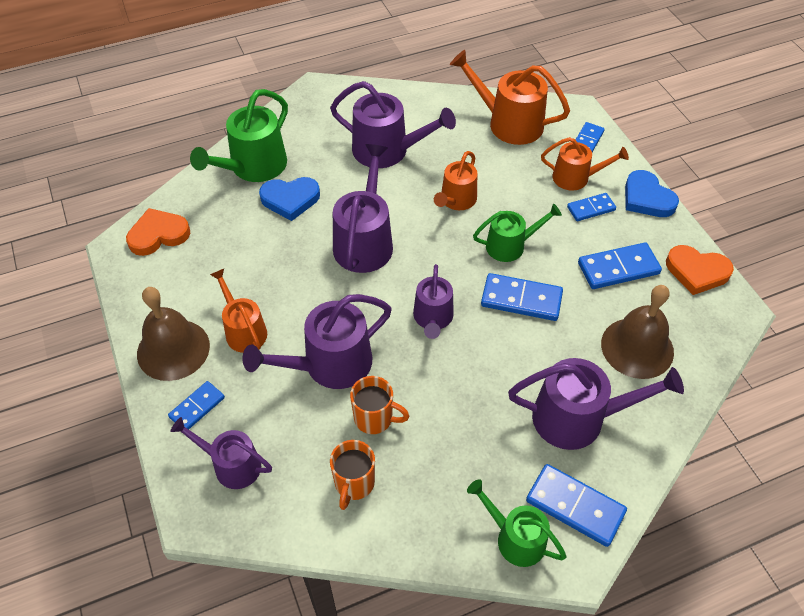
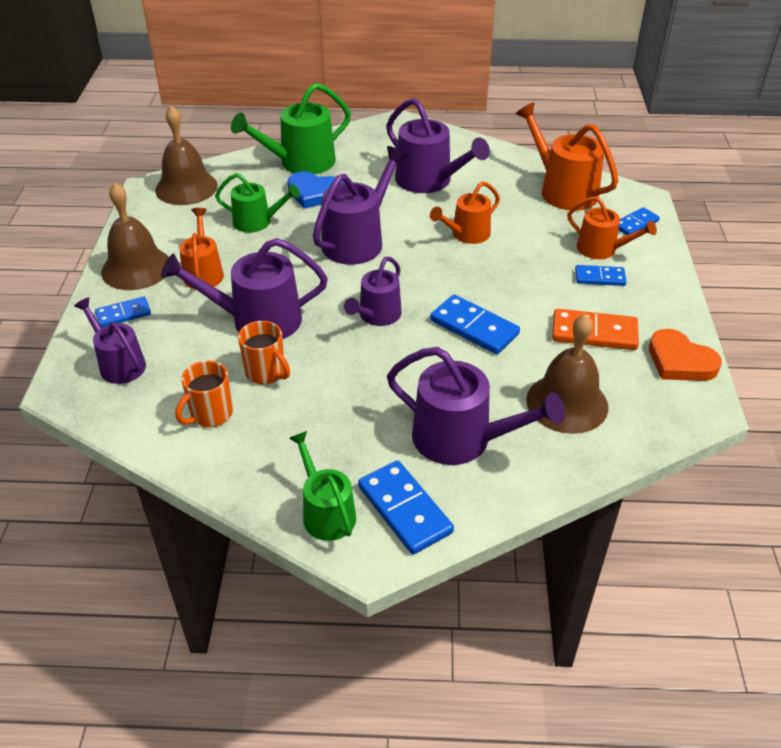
camera: 25 degrees right, 10 degrees down
(158, 235) = (186, 187): orange heart -> brown bell
(510, 246) = (494, 283): green watering can -> green watering can (257, 222)
(618, 268) = (594, 333): blue domino -> orange domino
(647, 198) = (667, 286): blue heart -> none

